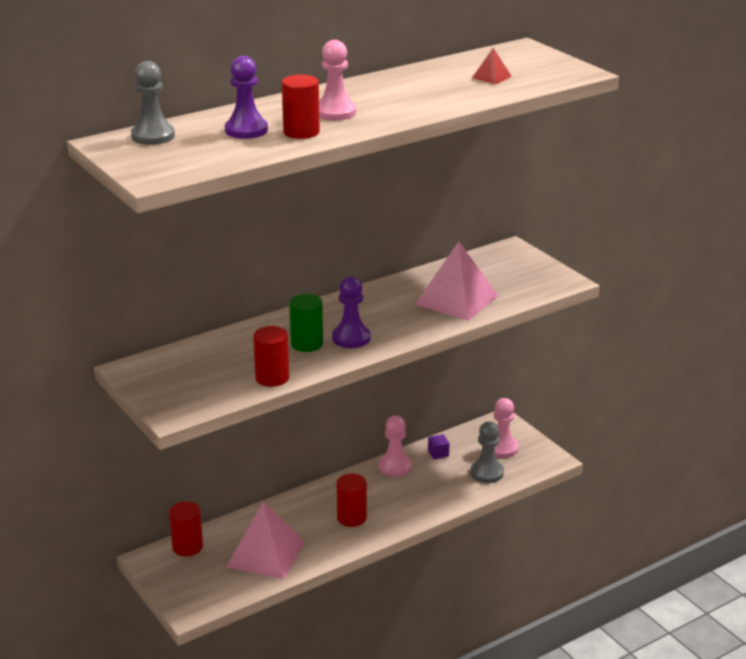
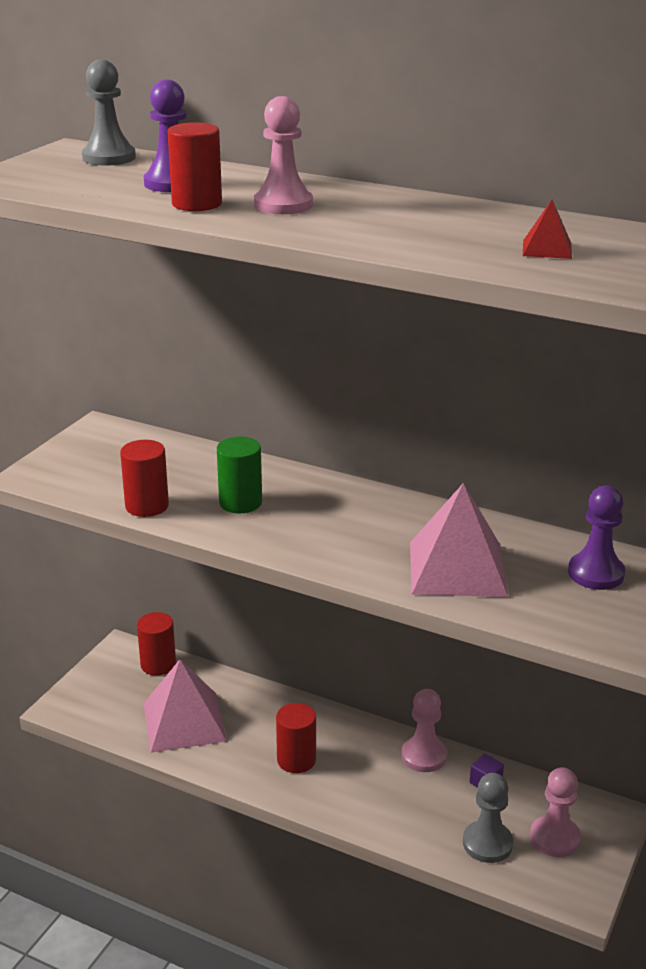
camera: 60 degrees right, 0 degrees up
(351, 338) = (281, 525): purple pawn -> purple pawn (595, 573)

